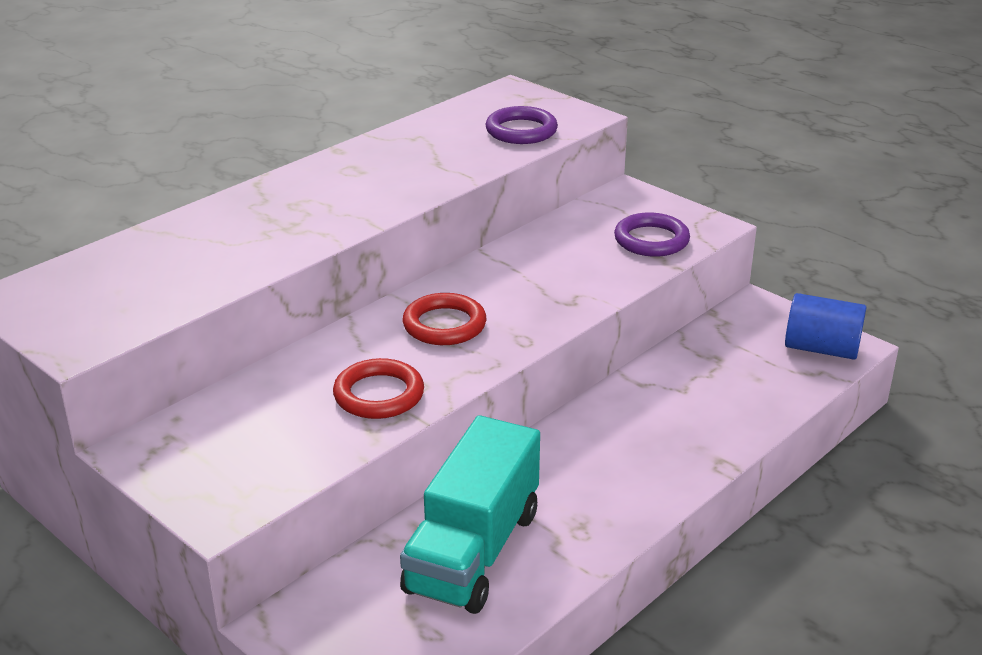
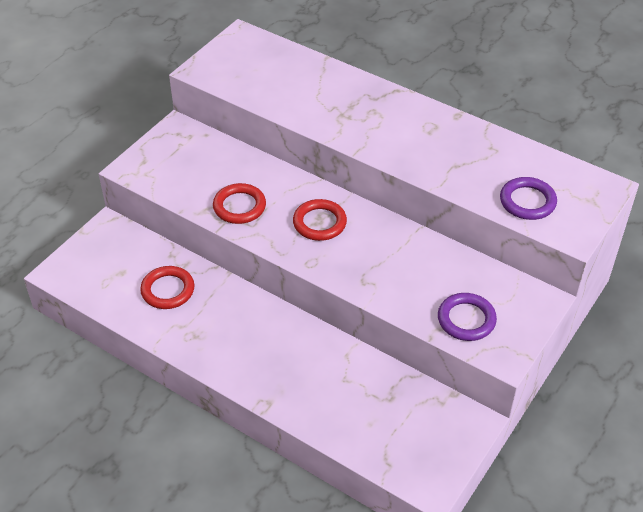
camera: 80 degrees right, 15 degrees up
(473, 551) = (168, 290): turquoise truck -> red ring
(821, 349) = (421, 465): blue cylinder -> none

